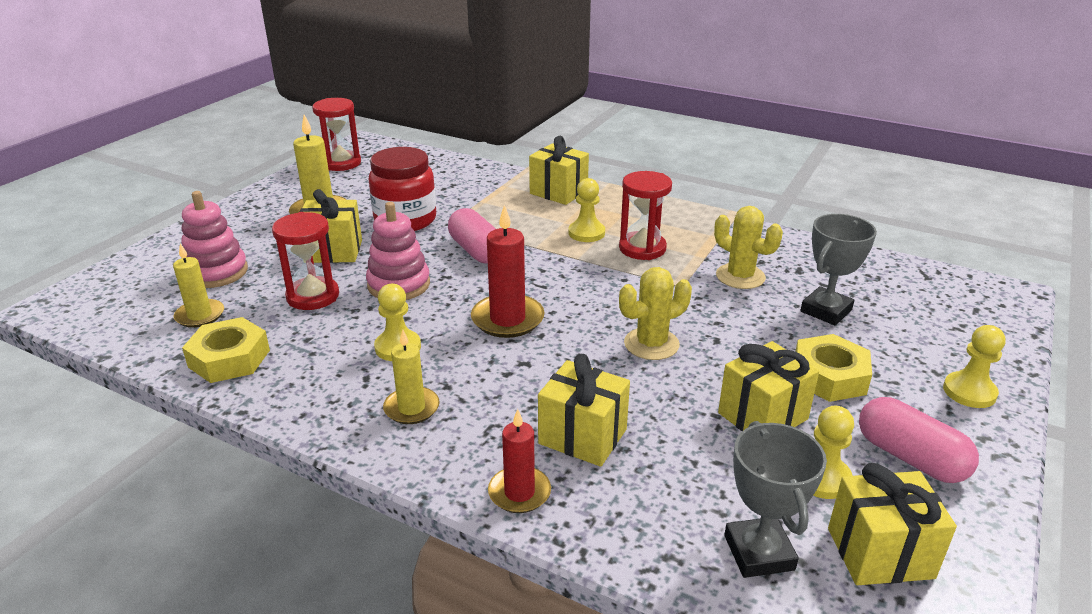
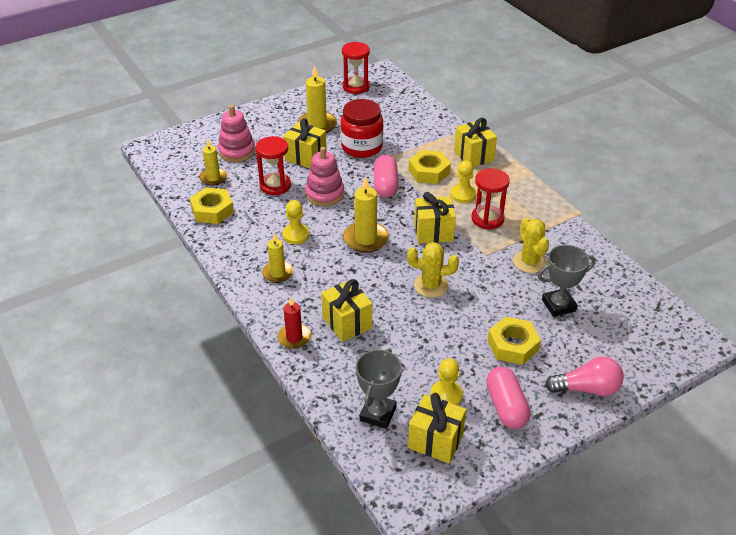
camera: 30 degrees right, 10 degrees up
(507, 319) = (365, 239): red candle -> yellow candle
(519, 222) = (429, 172): none -> yellow nut
(762, 416) = (450, 351): yellow gift -> yellow gift (433, 232)
(969, 392) = (587, 388): yellow pawn -> pink light bulb

